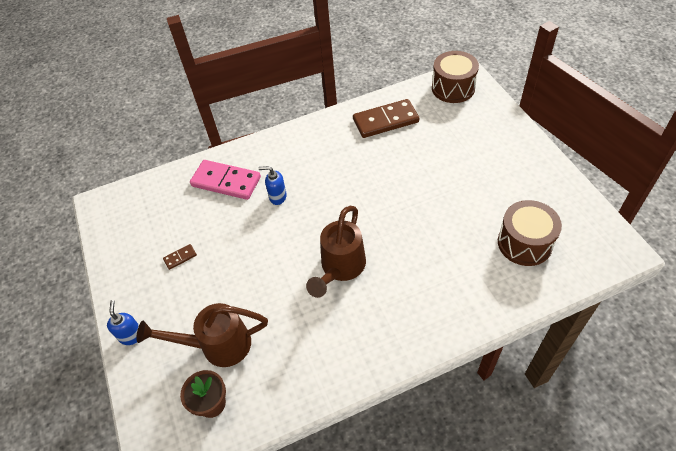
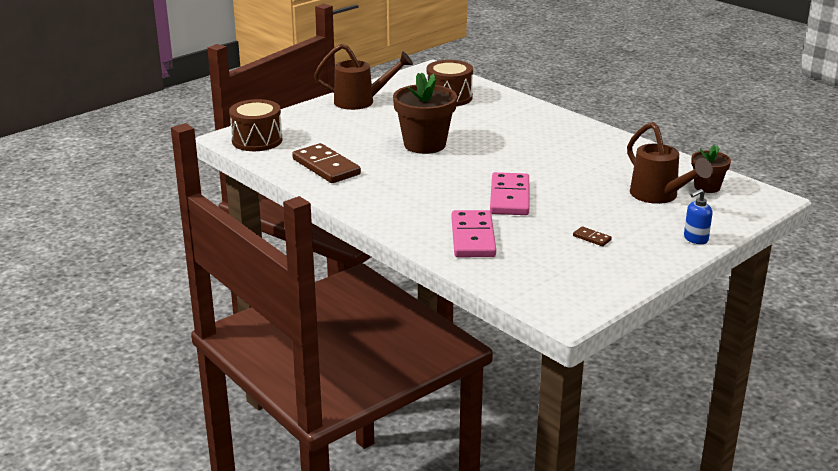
camera: 115 degrees left, 25 degrees down
(275, 224) = (510, 197): none -> pink domino
(277, 197) = (474, 203): blue soap dispenser -> none
(340, 269) = (534, 160): brown watering can -> brown watering can (361, 102)
(406, 193) = (424, 144): none -> brown flower pot

